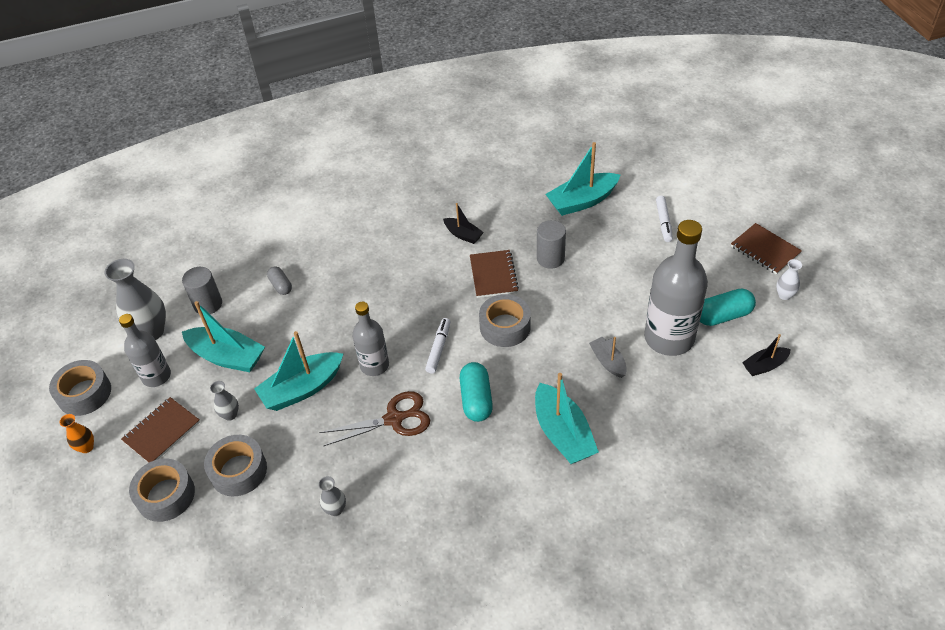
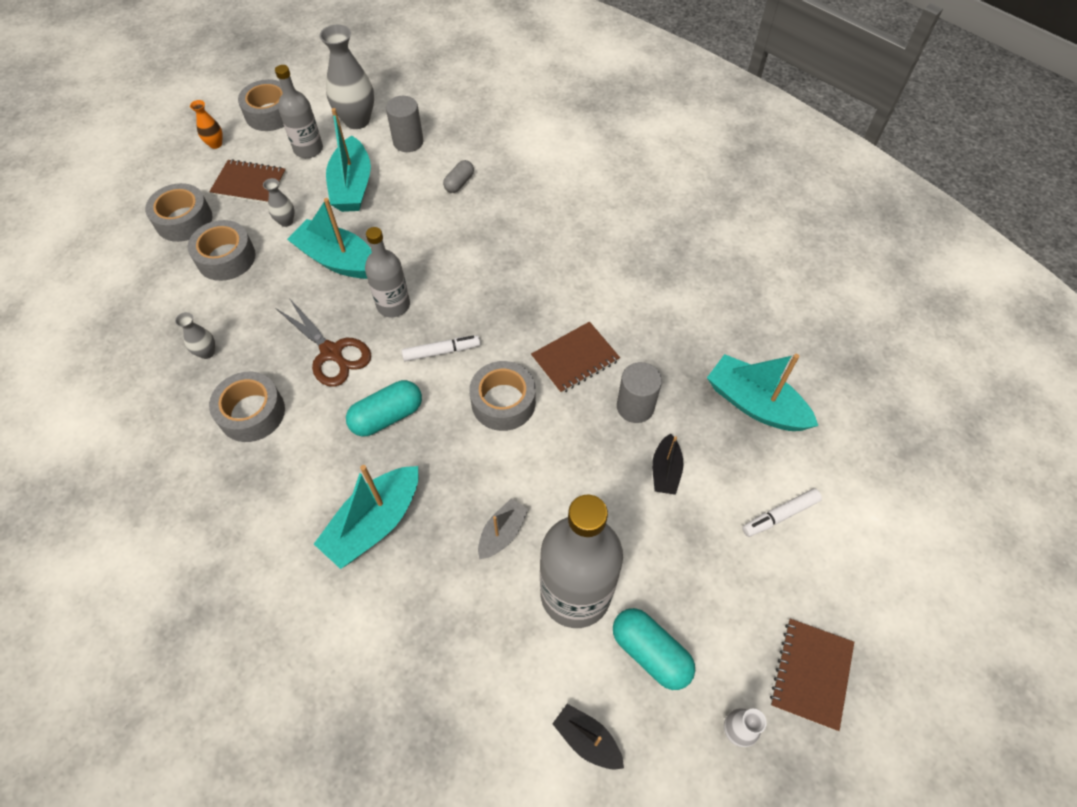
camera: 60 degrees right, 10 degrees up
(419, 490) = (252, 413): none -> grey tape
(463, 235) = (620, 304): black boat -> black boat (665, 471)

